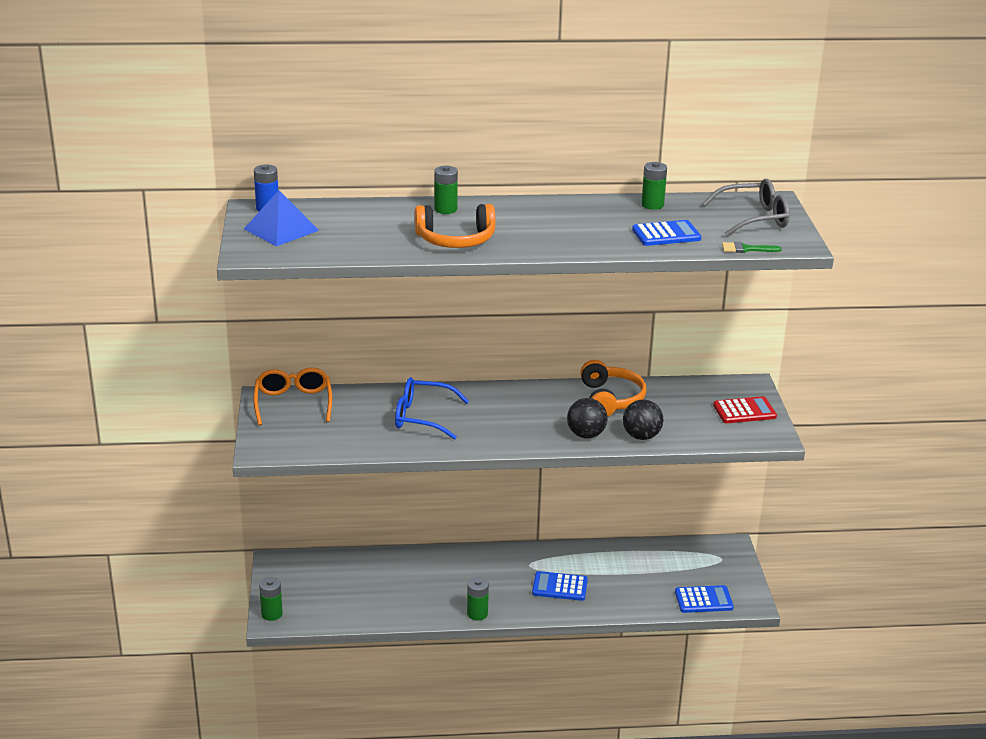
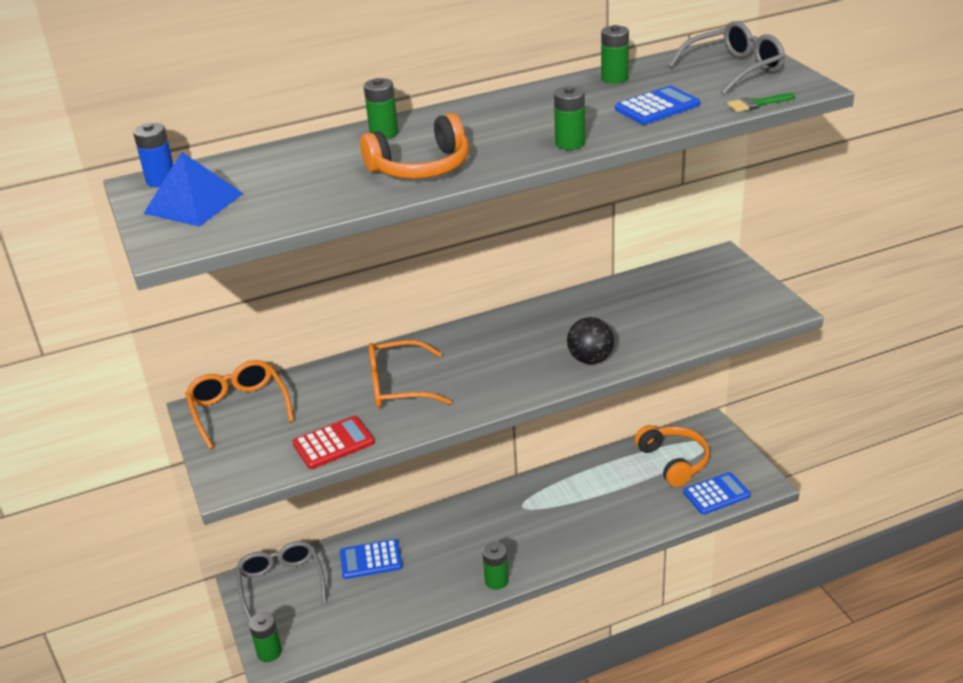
camera: 15 degrees left, 5 degrees up
(303, 569) = (281, 583): none -> grey glasses
(422, 417) = (398, 386): blue glasses -> orange glasses
(560, 587) = (566, 522): blue calculator -> blue calculator (371, 560)
(577, 247) = (570, 143): none -> green battery
(610, 399) = (591, 310): orange headphones -> orange headphones (674, 461)
(641, 436) = (649, 345): black ball -> none
(744, 411) = (735, 288): red calculator -> red calculator (333, 443)

